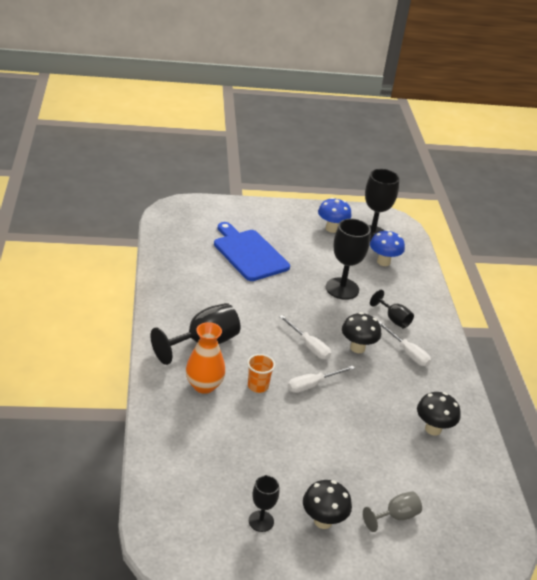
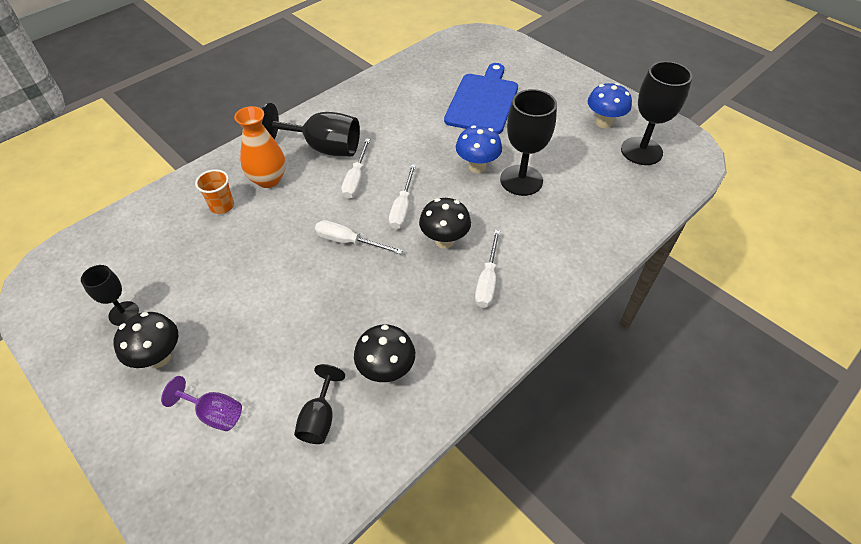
camera: 55 degrees right, 15 degrees up
(256, 348) = (356, 179): none -> white screwdriver
(258, 386) = (305, 209): orange cup -> orange cup (222, 206)
(383, 262) = (610, 182): blue mushroom -> blue mushroom (477, 167)
(393, 319) = (527, 241): black goblet -> black goblet (320, 418)
(395, 516) = (214, 413): grey goblet -> purple goblet

